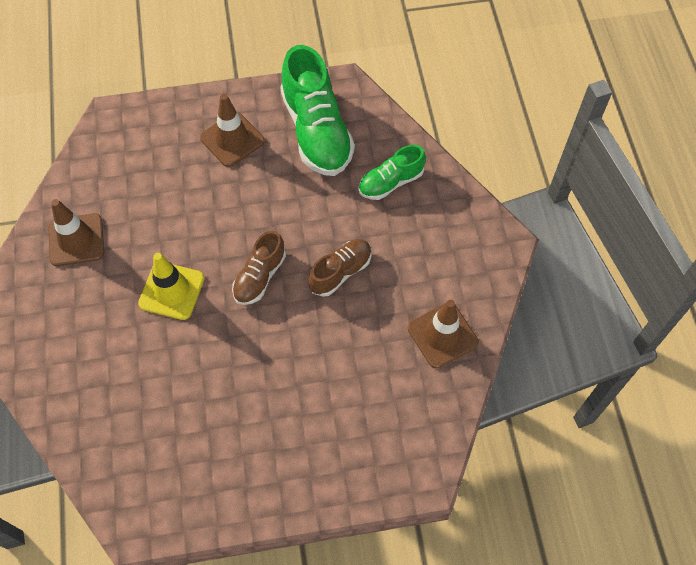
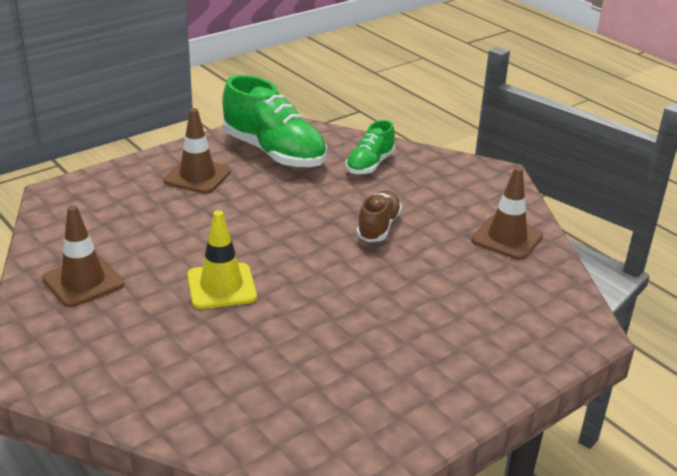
camera: 30 degrees left, 30 degrees down
(260, 277) = (304, 251): brown shoe -> none

